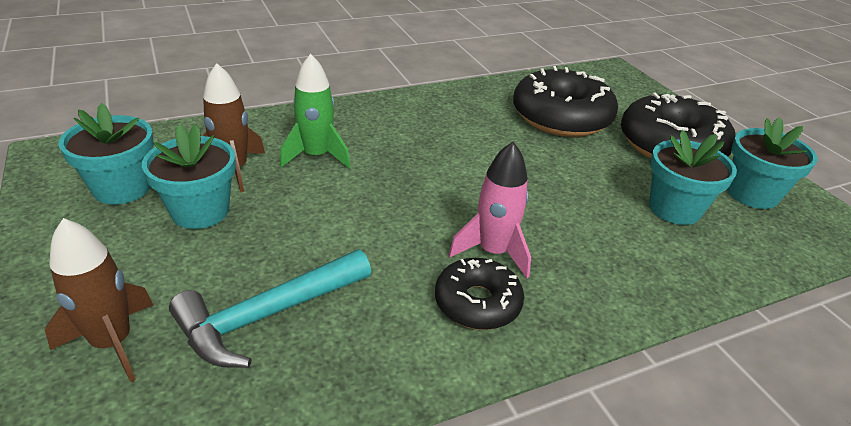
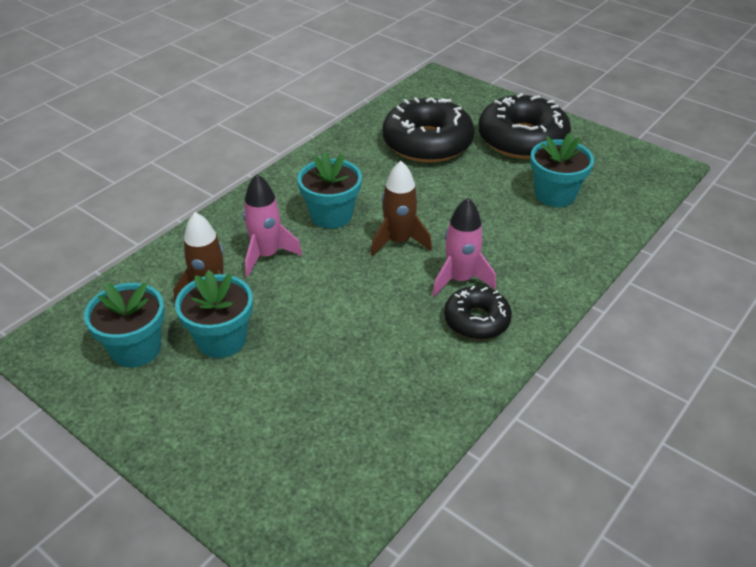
camera: 25 degrees left, 5 degrees up
(112, 343) = (261, 457): brown rocket -> brown rocket (399, 241)
(268, 315) = (348, 391): turquoise hammer -> none
(316, 156) = (267, 255): green rocket -> pink rocket
(752, 194) = (597, 162): turquoise flower pot -> turquoise flower pot (331, 215)

